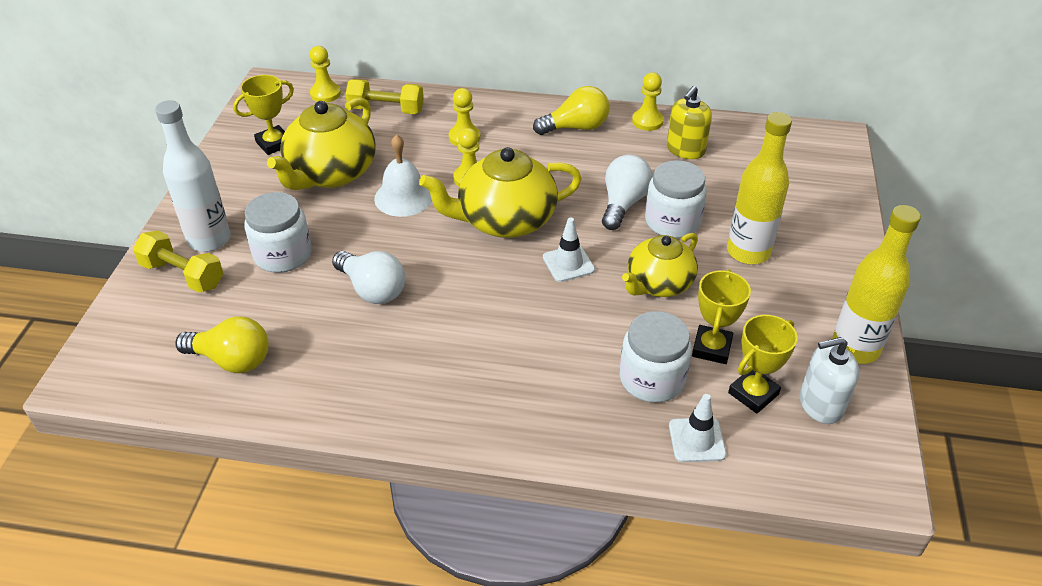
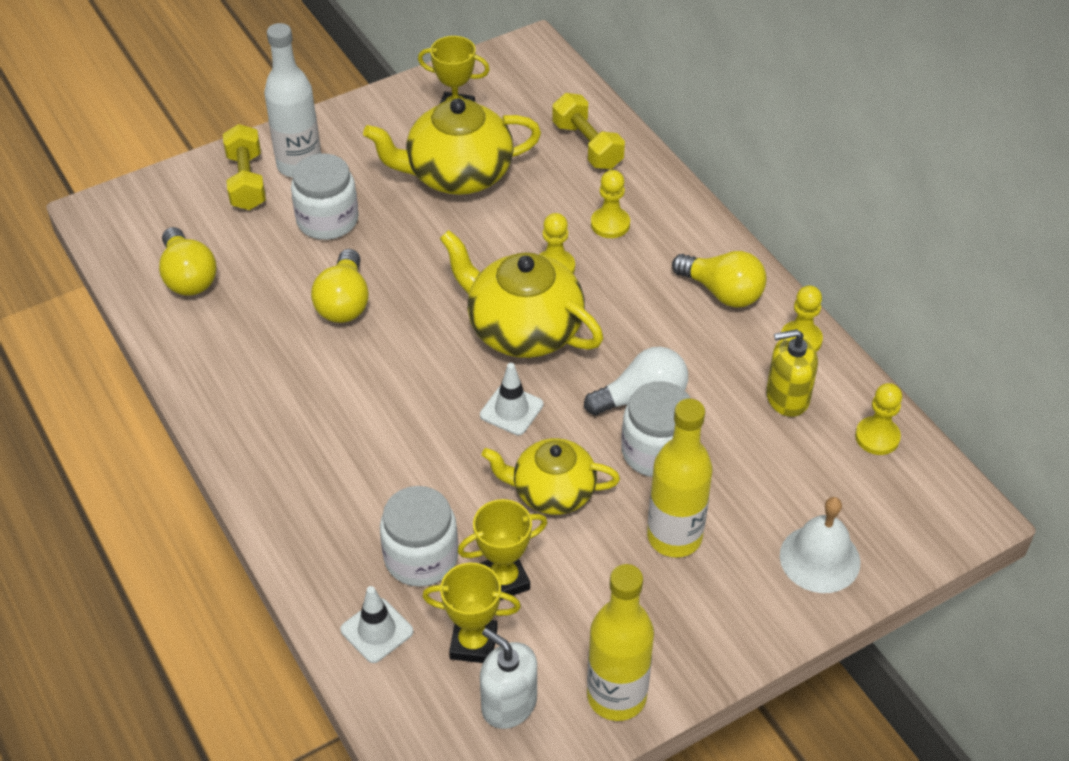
camera: 50 degrees right, 5 degrees up
(325, 94) = (562, 91): yellow pawn -> yellow pawn (877, 437)
(372, 289) = (344, 302): white light bulb -> yellow light bulb
(403, 197) = (479, 242): white bell -> white bell (819, 558)

